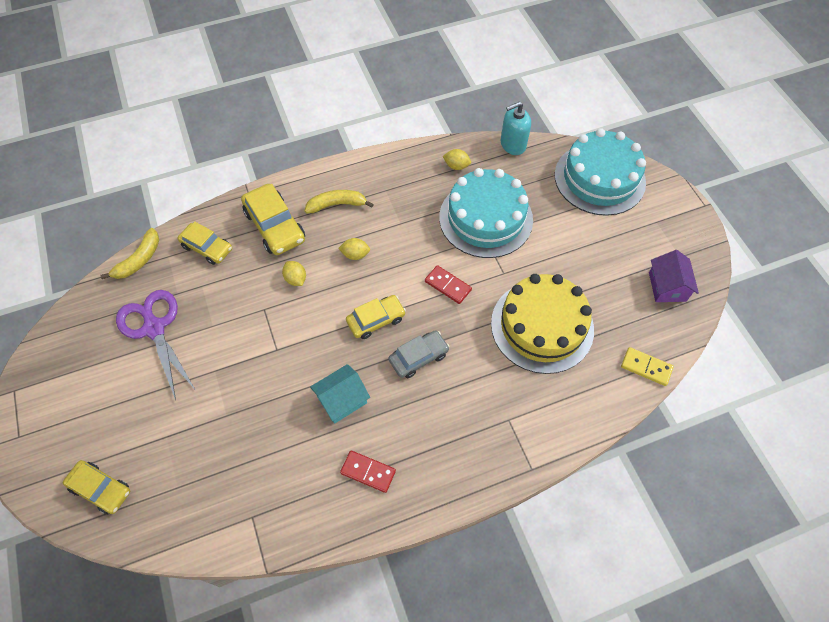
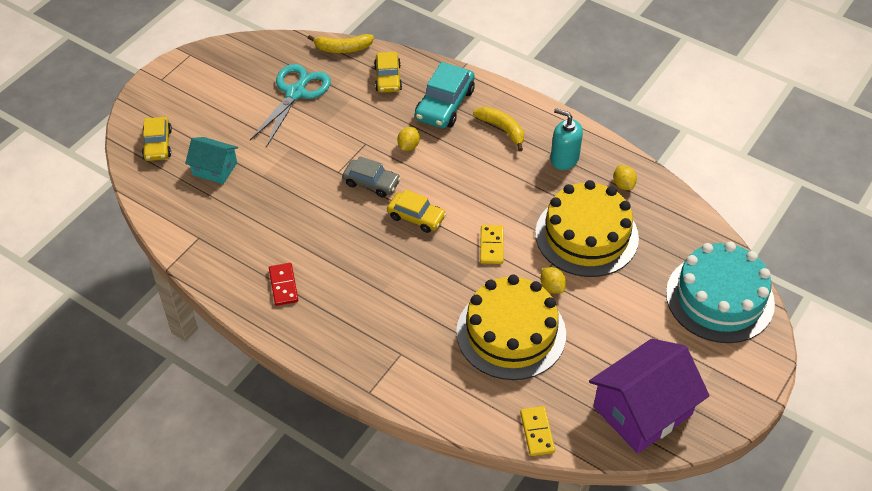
camera: 55 degrees right, 10 degrees down
(154, 328) = (296, 93): purple scissors -> turquoise scissors
(275, 226) = (444, 104): yellow car -> turquoise car
(342, 400) = (329, 236): turquoise house -> turquoise house (214, 169)
(355, 255) = (465, 169): yellow lemon -> yellow lemon (552, 287)
(418, 357) = (406, 263): grey car -> grey car (371, 183)
(448, 286) = (491, 246): red domino -> yellow domino
(485, 218) = (586, 235): turquoise cake -> yellow cake
(512, 145) = (691, 212): turquoise soap dispenser -> turquoise soap dispenser (564, 159)
(667, 286) = (642, 411): purple house -> purple house, size x1.83

